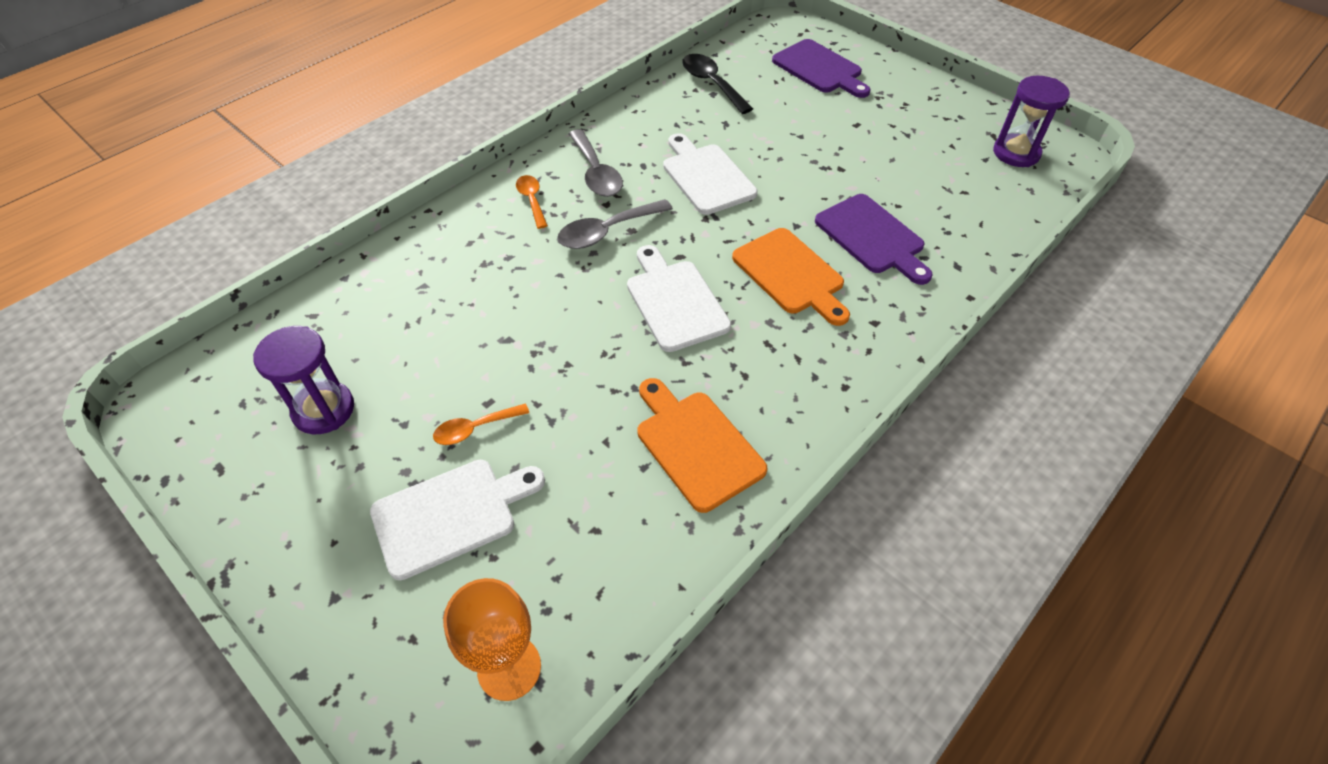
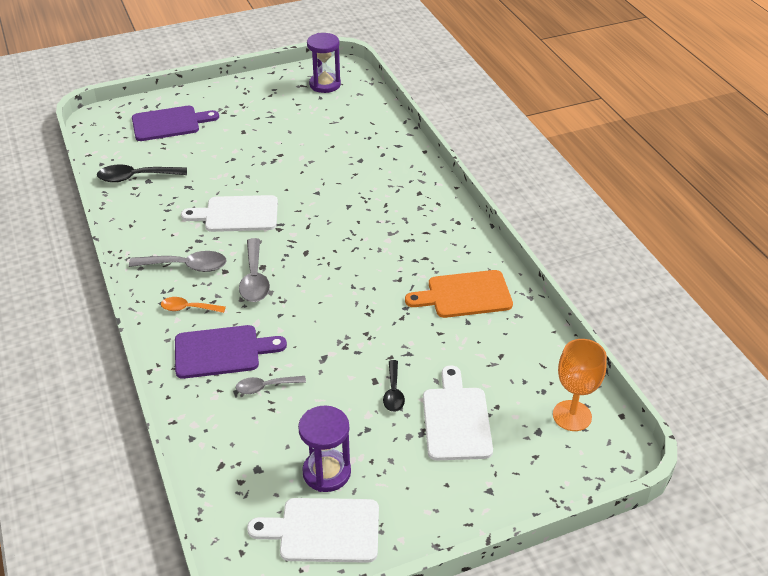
camera: 65 degrees left, 10 degrees down
(439, 307) = (266, 387): none -> grey spoon
(475, 428) = (393, 392): orange spoon -> black spoon
(675, 301) = (345, 267): white cutting board -> white cutting board (323, 530)
(791, 274) = (358, 210): orange cutting board -> none
(872, 237) = (351, 166): purple cutting board -> purple cutting board (222, 351)

